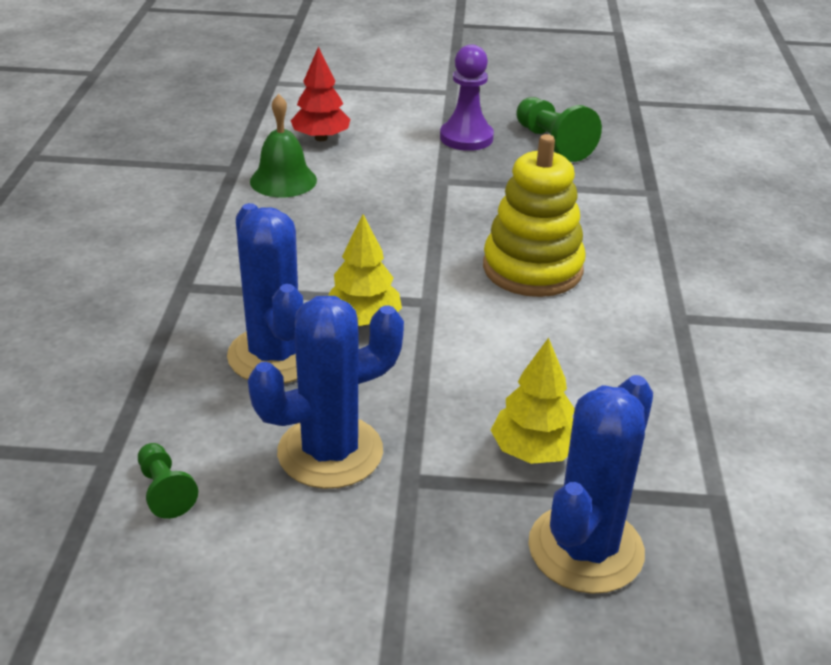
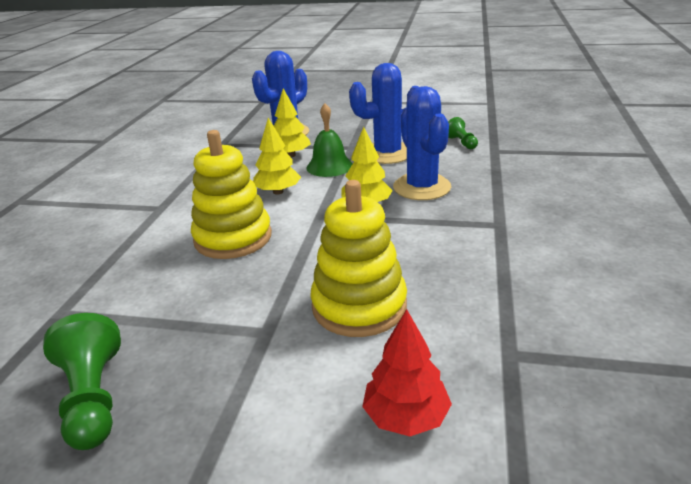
camera: 170 degrees left, 5 degrees down
(283, 180) = (445, 333): green bell -> green bell (329, 166)
(360, 199) = (359, 306): none -> yellow stacking toy
(466, 138) = (200, 413): purple pawn -> none
(512, 348) = (278, 192): none -> yellow tree

